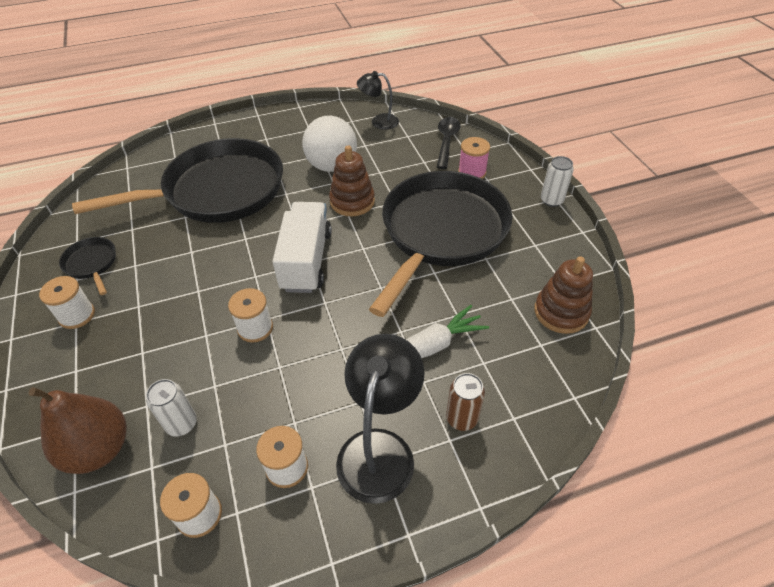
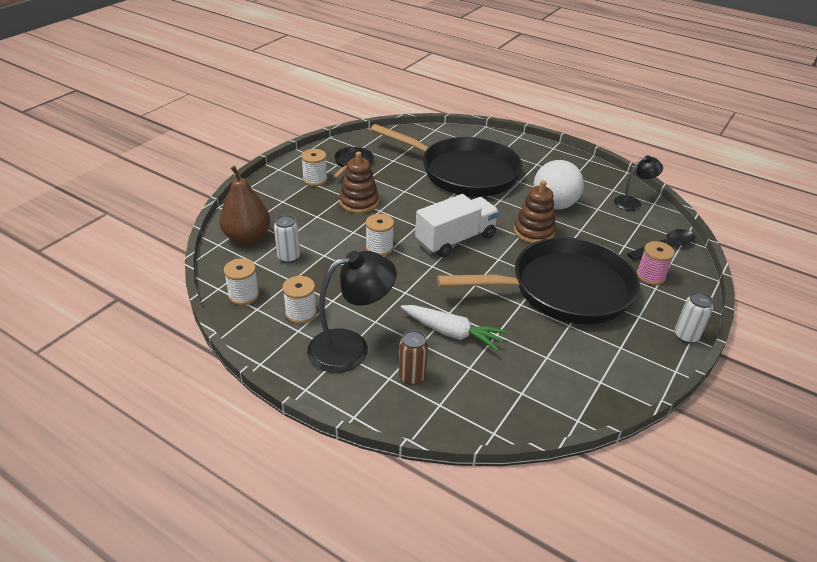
camera: 50 degrees right, 10 degrees down
(379, 122) = (632, 202): black lamp -> black lamp turned 105 degrees clockwise
(561, 312) = (568, 392): brown stacking toy -> brown stacking toy (359, 202)

